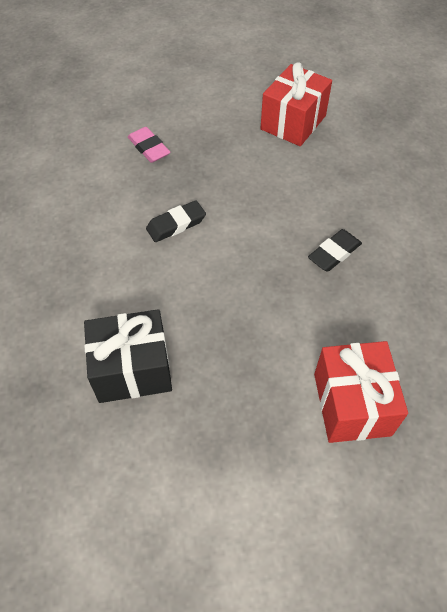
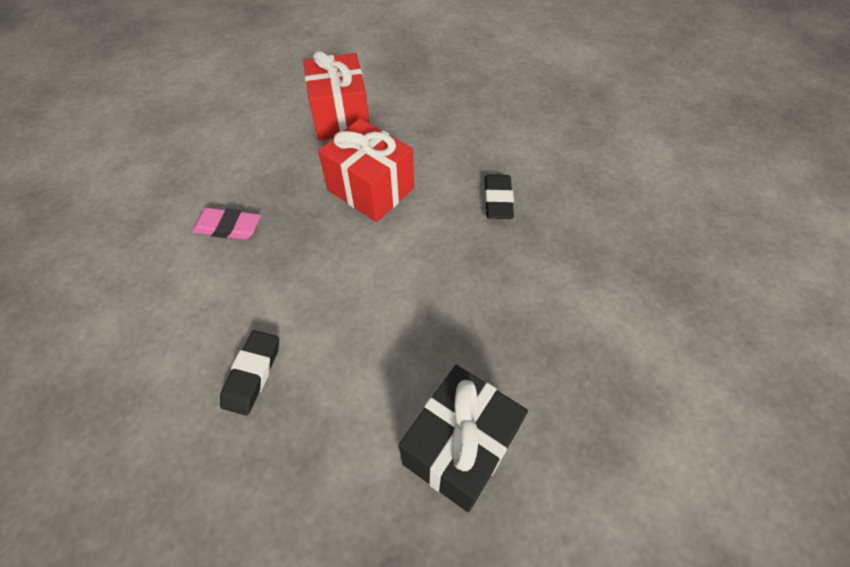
camera: 45 degrees left, 0 degrees up
(176, 224) = (340, 278): black eraser -> black eraser (252, 374)
(351, 404) = (648, 308): red gift -> red gift (370, 189)

